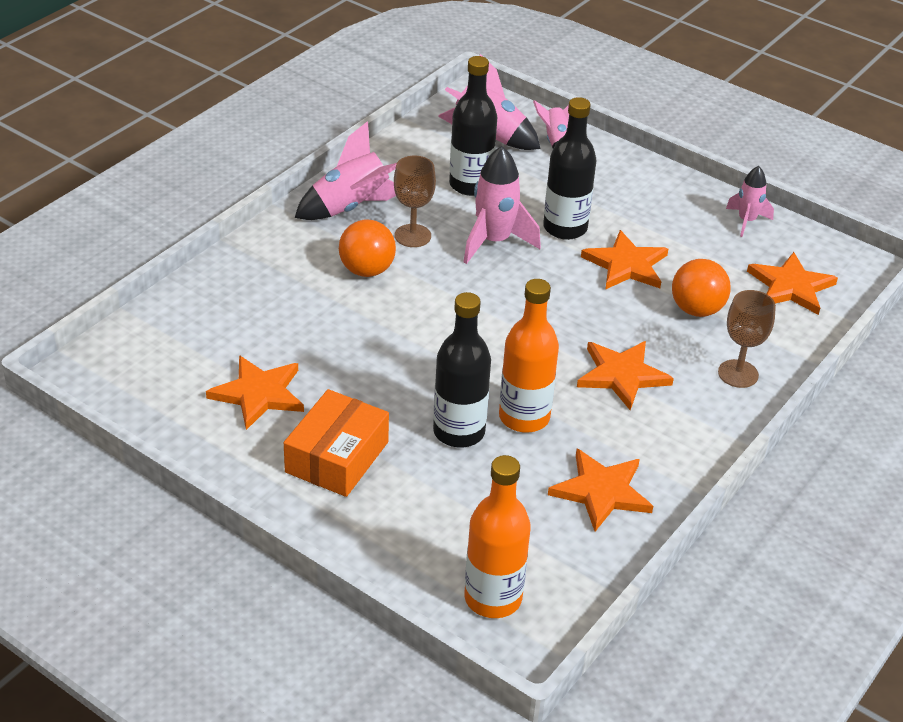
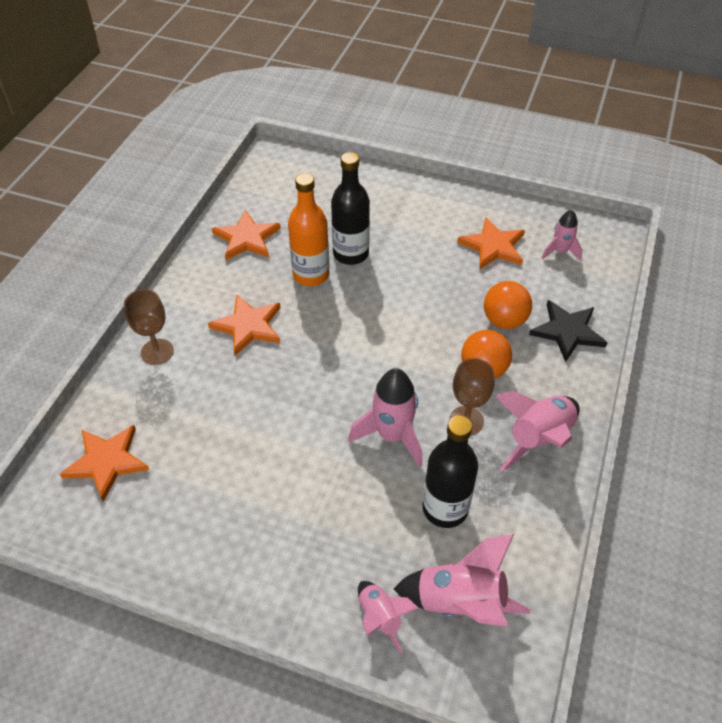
camera: 165 degrees right, 10 degrees up
(245, 281) = (567, 331): none -> black star
(337, 457) = (419, 219): orange box -> none
(493, 598) = (295, 169): orange bottle -> none
(565, 228) = (332, 475): black bottle -> none
(626, 265) = (264, 443): orange star -> none
(696, 310) = (194, 408): orange ball -> orange ball (504, 320)
(746, 221) = (149, 545): pink rocket -> pink rocket (560, 251)

